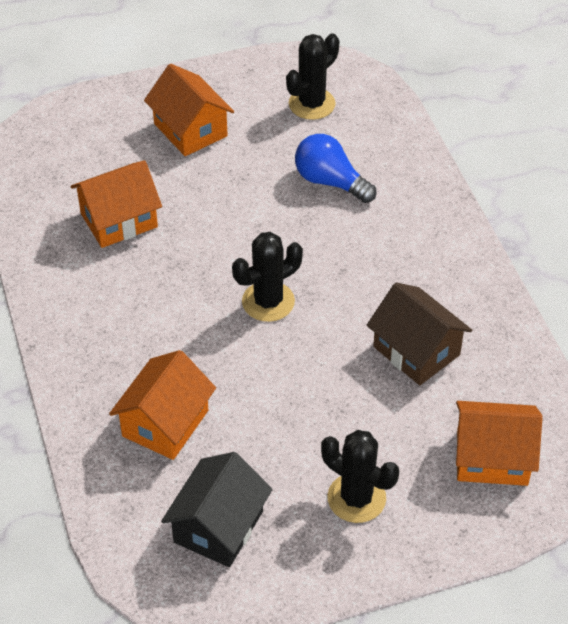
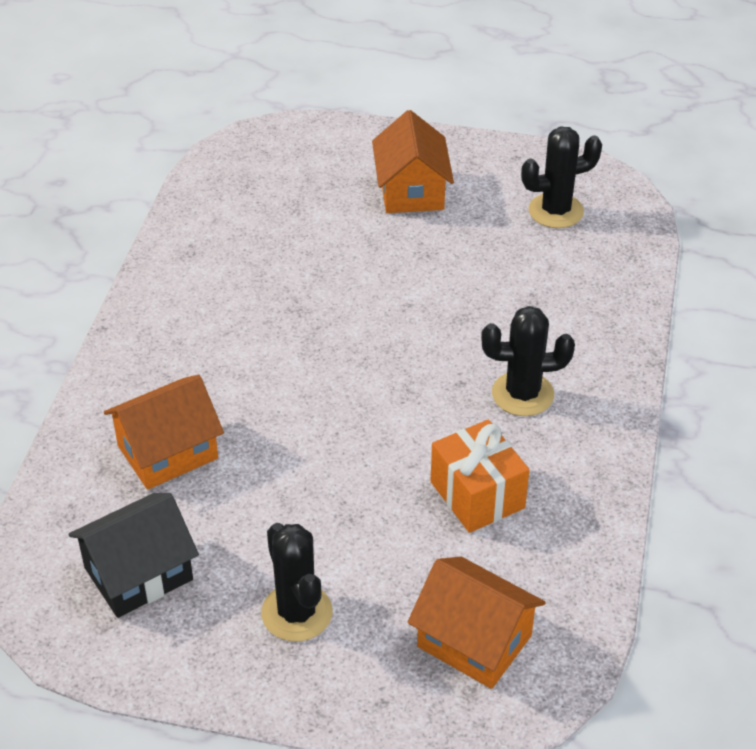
camera: 30 degrees right, 5 degrees down
(119, 220) = (275, 247): orange house -> none
(268, 302) = (360, 381): black cactus -> black cactus (522, 394)
(330, 182) = (516, 292): blue light bulb -> none
(416, 351) = (477, 495): brown house -> orange gift

